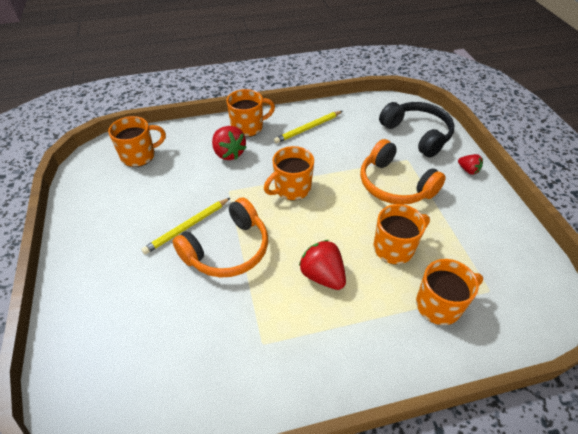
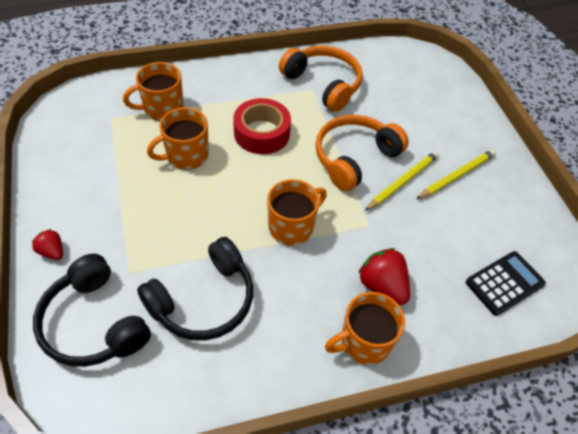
camera: 175 degrees right, 5 degrees up
(139, 156) = (504, 283): orange mug -> black calculator
(308, 128) = (267, 338): yellow pencil -> yellow pencil (456, 176)
(322, 276) = (262, 133): red strawberry -> red tape
(351, 145) = (203, 300): none -> black headphones
(394, 185) = (161, 230): orange headphones -> orange headphones (323, 84)

